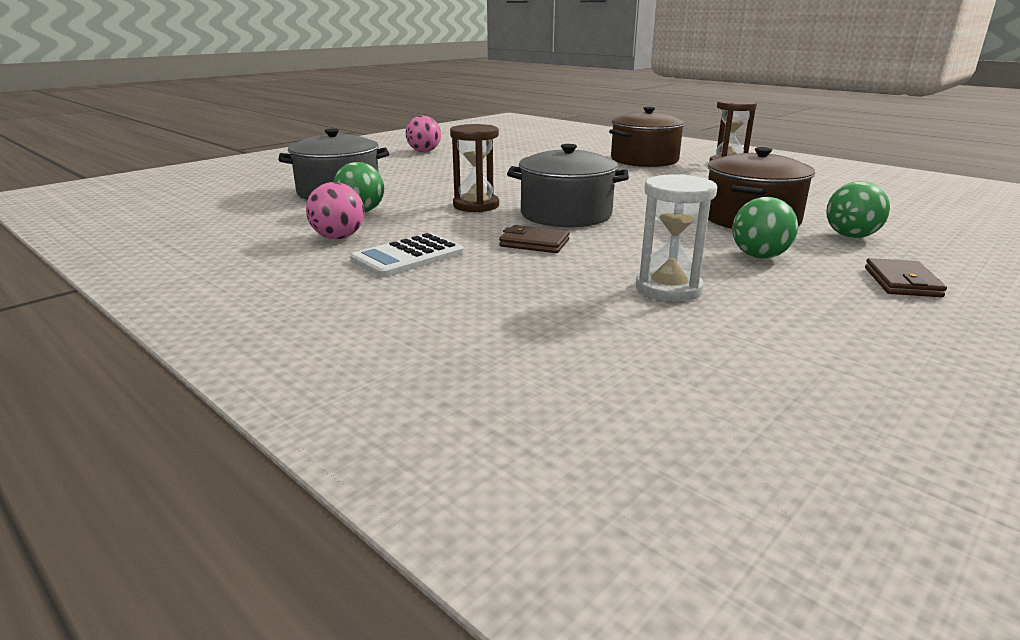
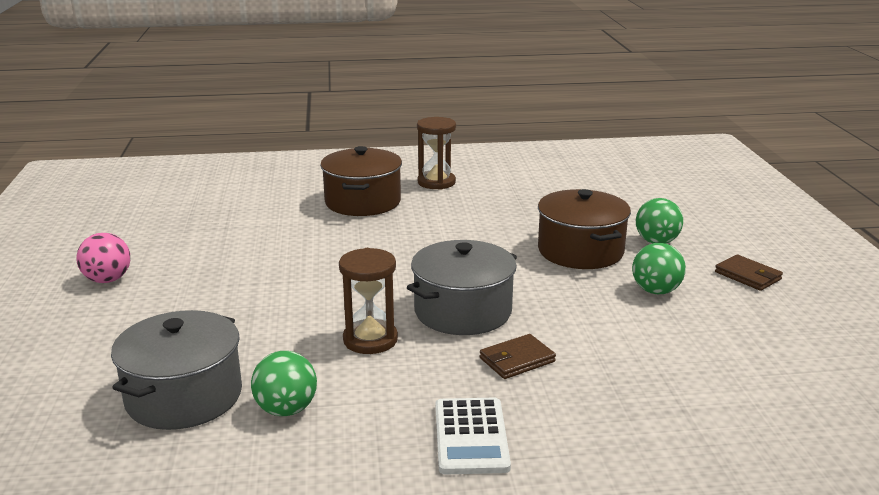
camera: 50 degrees left, 0 degrees up
(338, 237) = (357, 455): pink ball -> none
(668, 289) = (678, 355): white hourglass -> none

